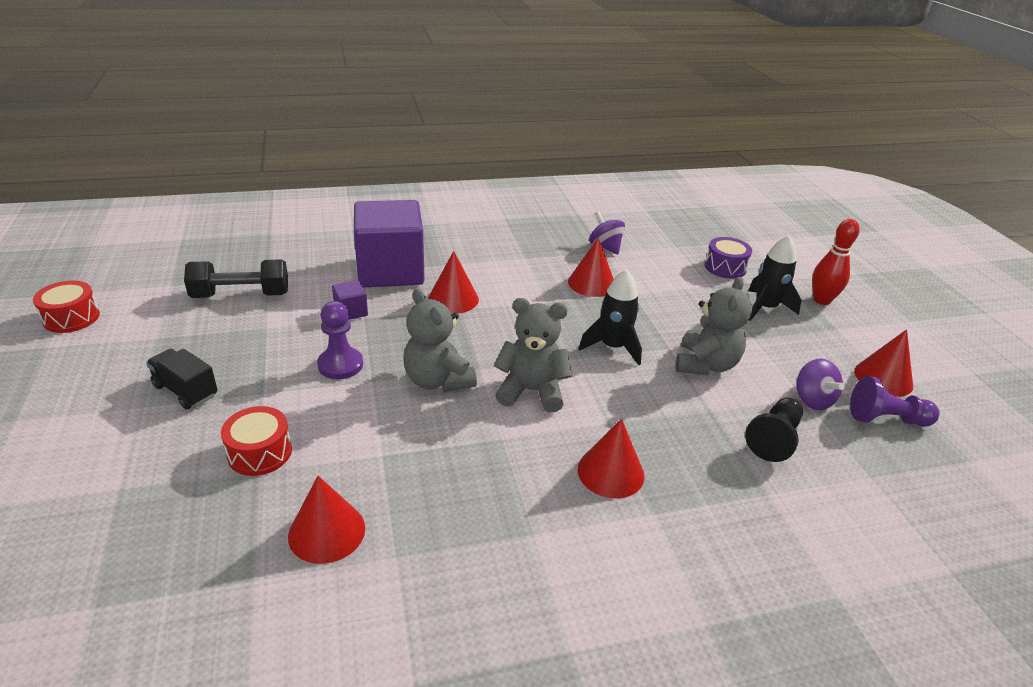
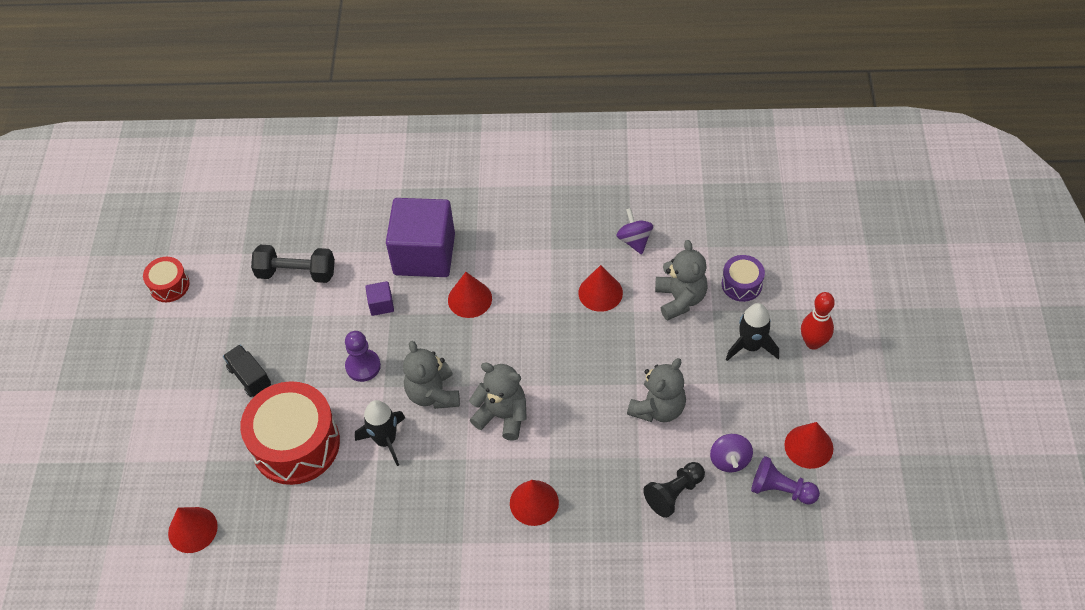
camera: 20 degrees right, 20 degrees up
(260, 452) = (296, 444): red drum -> red drum, size x2.03
(327, 531) = (330, 517): red cone -> red cone (192, 529)
(612, 347) = (587, 376): black rocket -> black rocket (385, 440)
(674, 281) = (680, 299): none -> grey teddy bear

